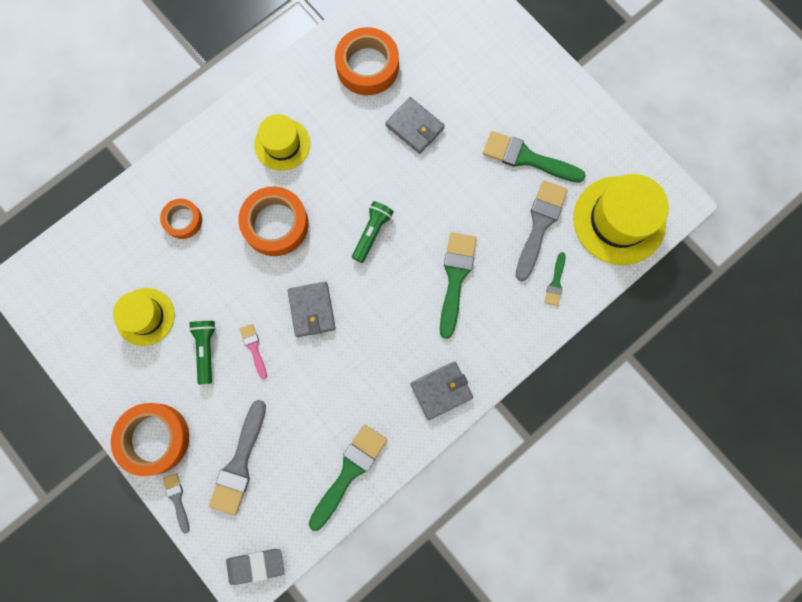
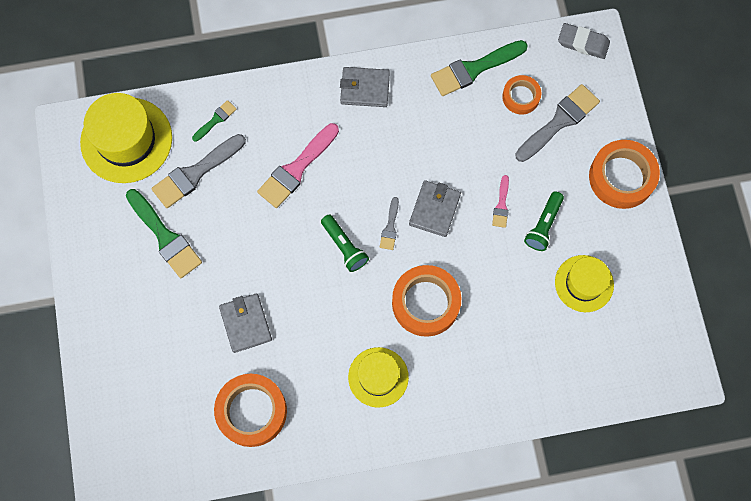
camera: 150 degrees left, 5 degrees down
(177, 499) = (623, 121): grey brush -> grey brush (390, 227)
(183, 220) = (508, 354): orange tape -> orange tape (521, 97)
(372, 233) = (344, 247): green flashlight -> green flashlight turned 90 degrees counterclockwise
(455, 278) = (296, 169): green brush -> pink brush

